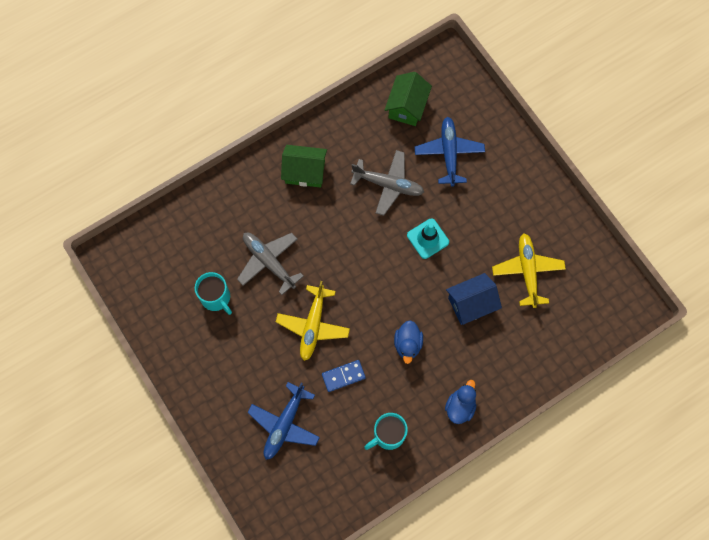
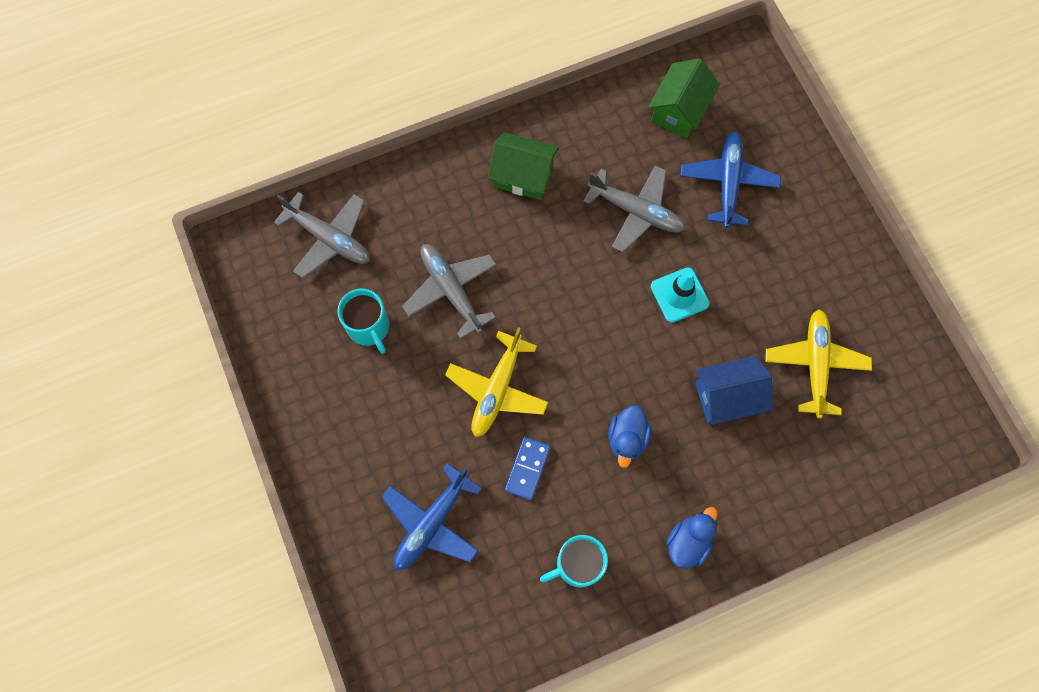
camera: 10 degrees right, 0 degrees up
(176, 239) = (329, 238): none -> grey plane
(343, 376) = (527, 469): blue domino -> blue domino turned 60 degrees counterclockwise

